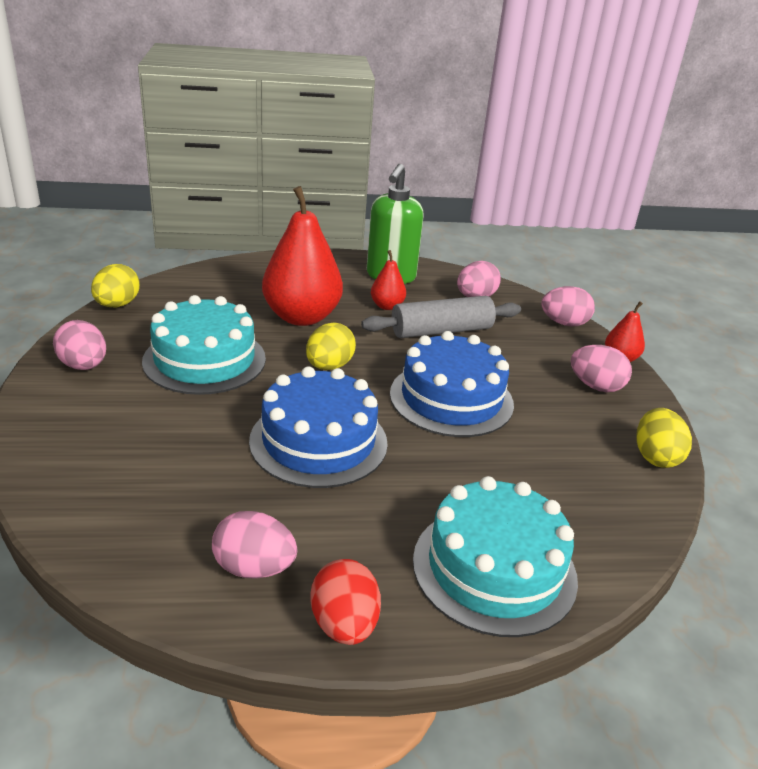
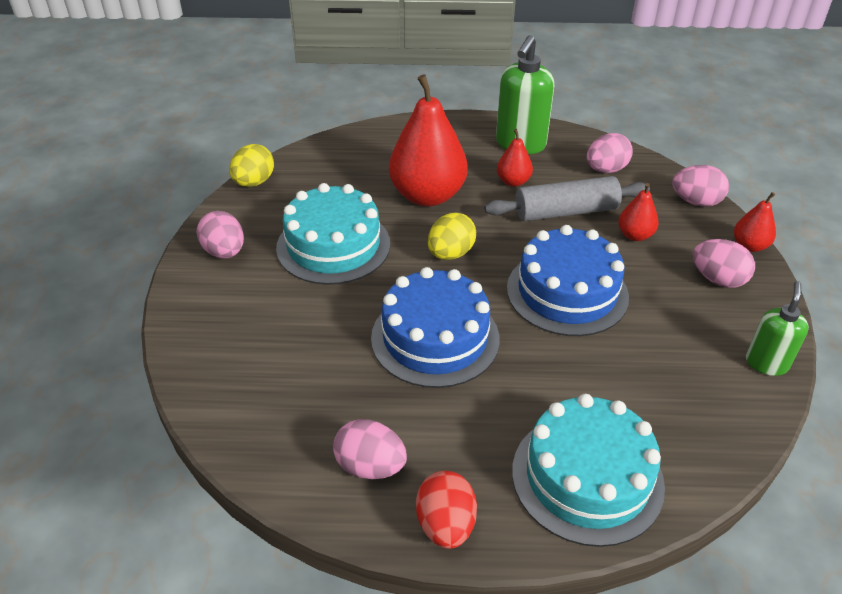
camera: 10 degrees right, 10 degrees up
(511, 350) = (635, 235): none -> red pear
(655, 457) = (766, 363): yellow egg -> green soap dispenser

